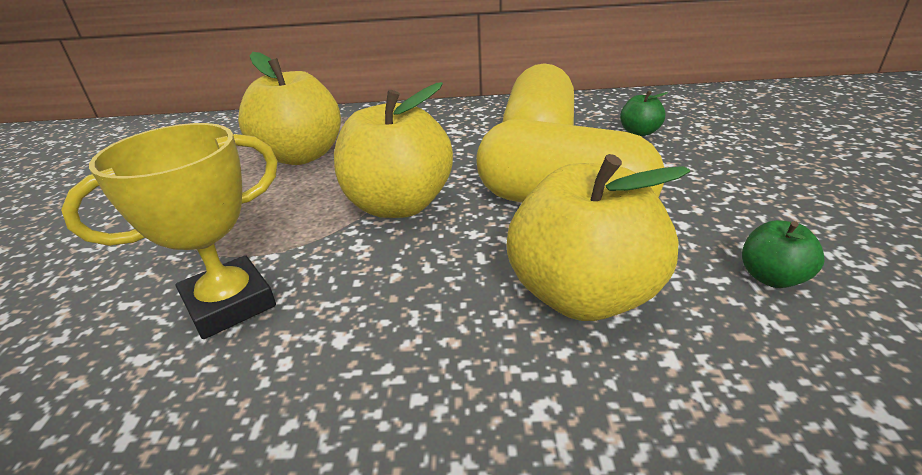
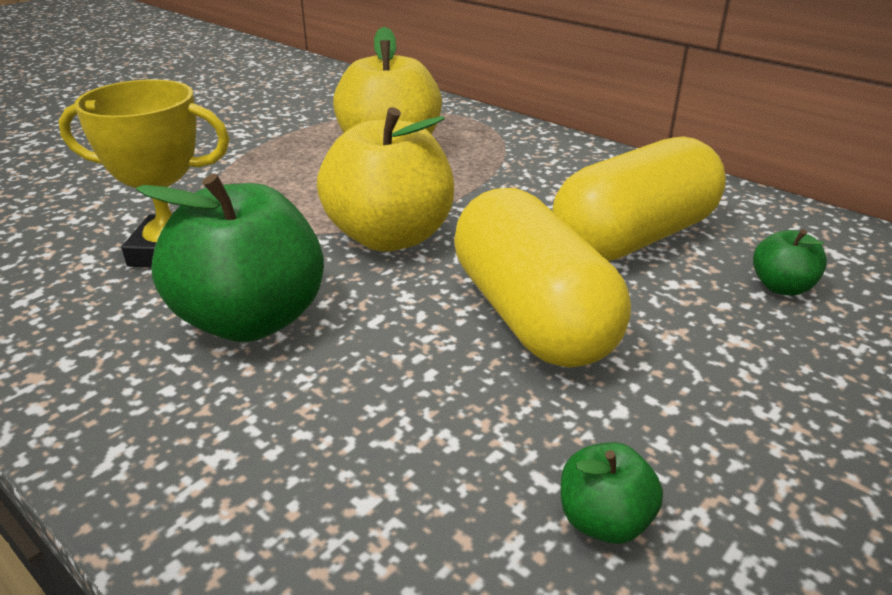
camera: 40 degrees right, 0 degrees up
(395, 309) = (251, 319): none -> green apple
(583, 295) = (395, 404): yellow apple -> none

